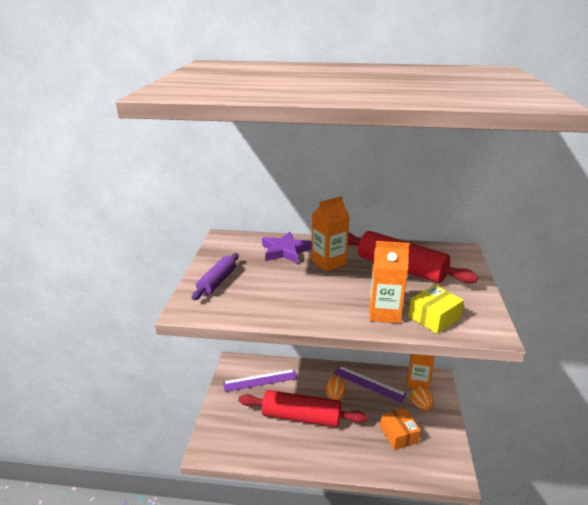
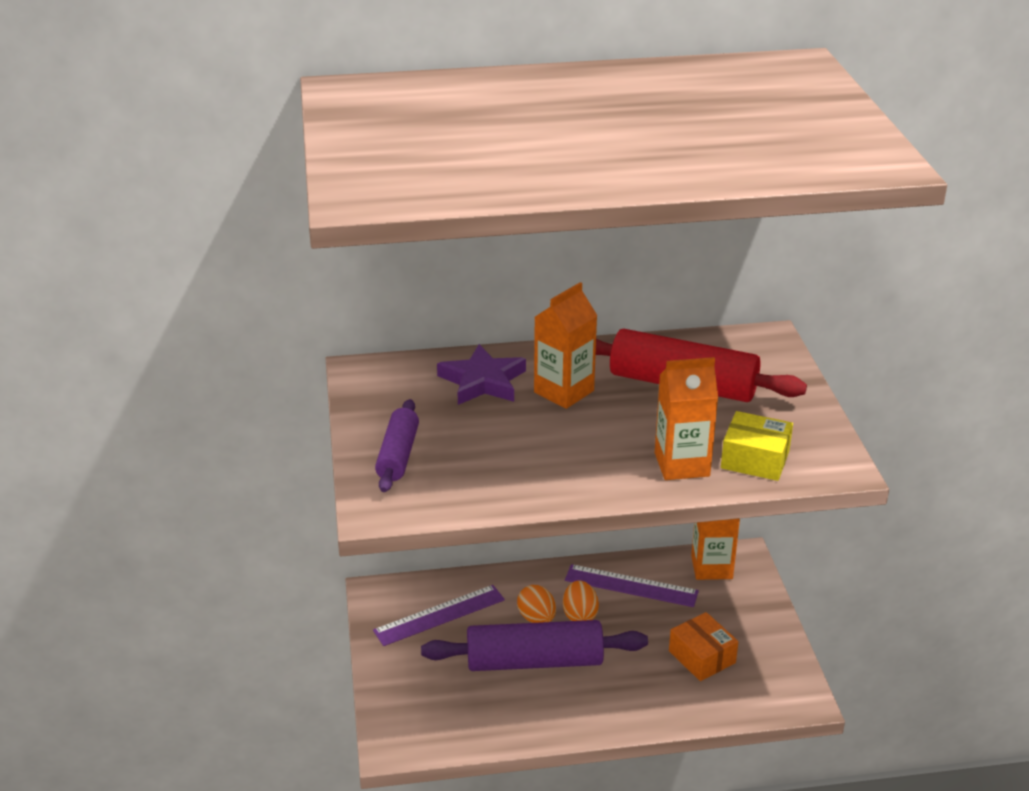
camera: 15 degrees left, 5 degrees up
(301, 417) = (534, 661): red rolling pin -> purple rolling pin
(420, 405) = (726, 605): orange egg -> orange egg (536, 618)
(434, 318) = (755, 459): yellow box -> yellow box turned 75 degrees clockwise

